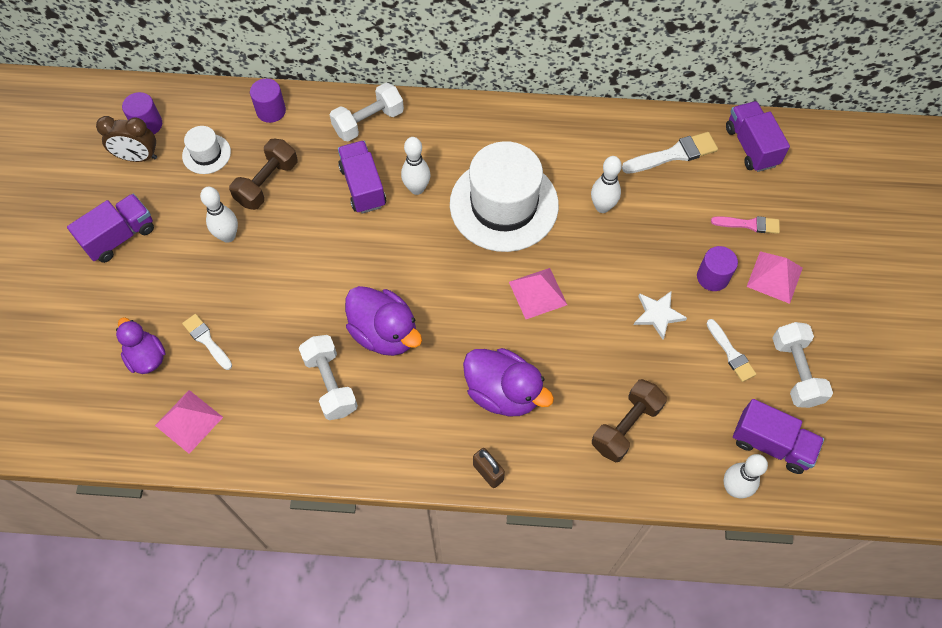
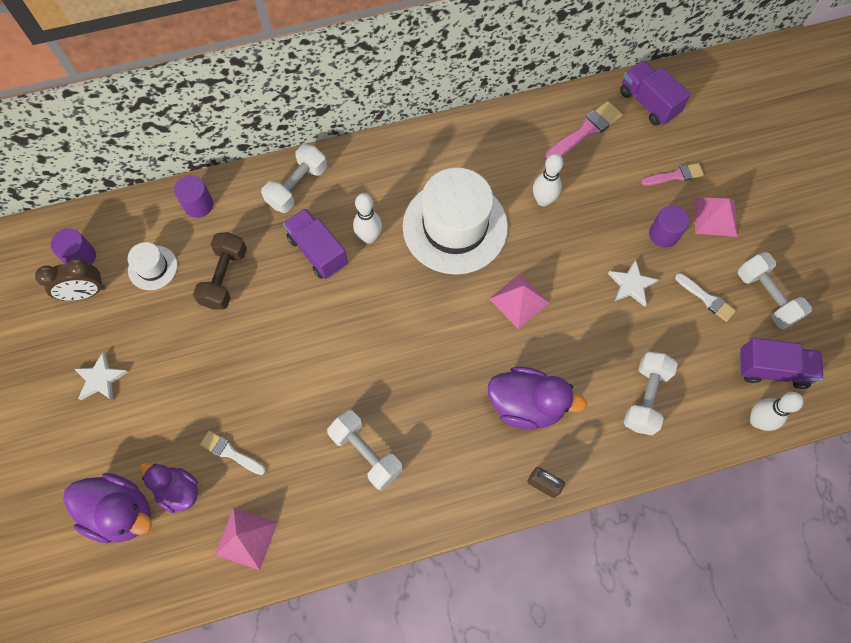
camera: 20 degrees left, 5 degrees up
(120, 237) = (100, 379): purple truck -> white star
(228, 236) = (208, 342): white bowling pin -> none
(384, 333) = (396, 386): purple duck -> purple duck (121, 512)
(626, 426) = (645, 398): brown dumbbell -> white dumbbell
(673, 154) = (585, 131): white brush -> pink brush

